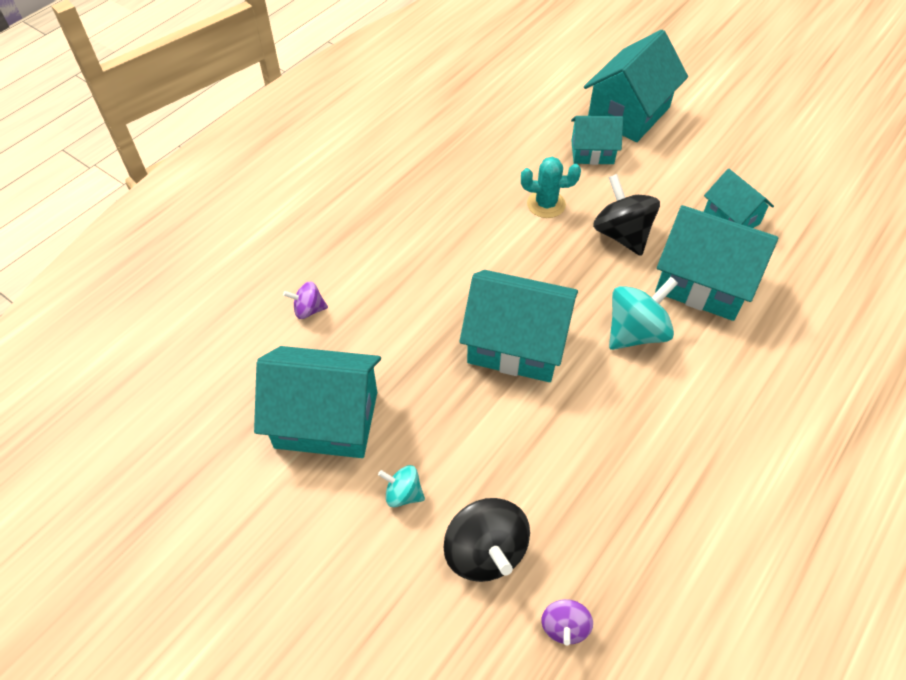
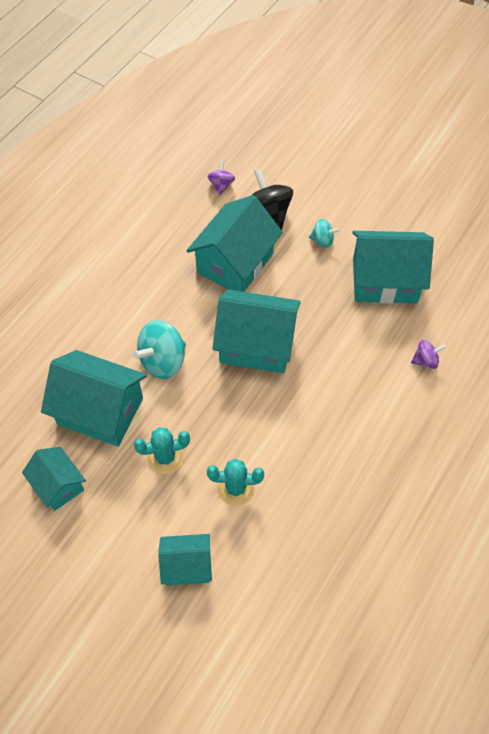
camera: 175 degrees right, 5 degrees up
(621, 234) = (165, 457): black spinning top -> turquoise cactus
(628, 113) = (141, 636): turquoise house -> turquoise house (235, 263)

